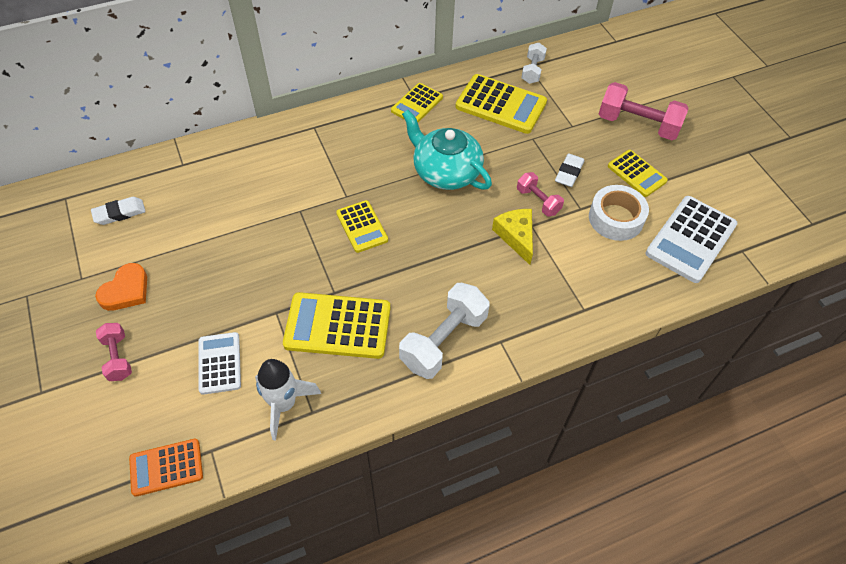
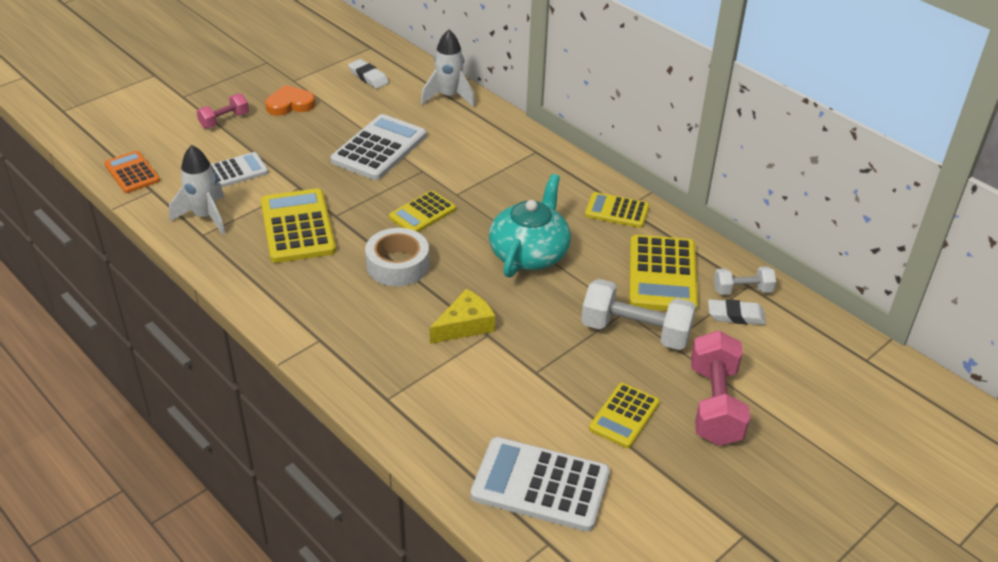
camera: 70 degrees right, 15 degrees down
(126, 290) = (290, 104): orange heart -> orange heart turned 150 degrees clockwise
(195, 161) = (449, 97): none -> white rocket
(247, 234) = (379, 148): none -> white calculator
(443, 341) = (306, 298): white dumbbell -> white dumbbell (635, 332)
(538, 201) = (527, 333): pink dumbbell -> none
(569, 173) = (587, 352): white eraser -> white eraser (735, 315)
(616, 218) = (537, 406): white tape -> white tape (397, 265)

